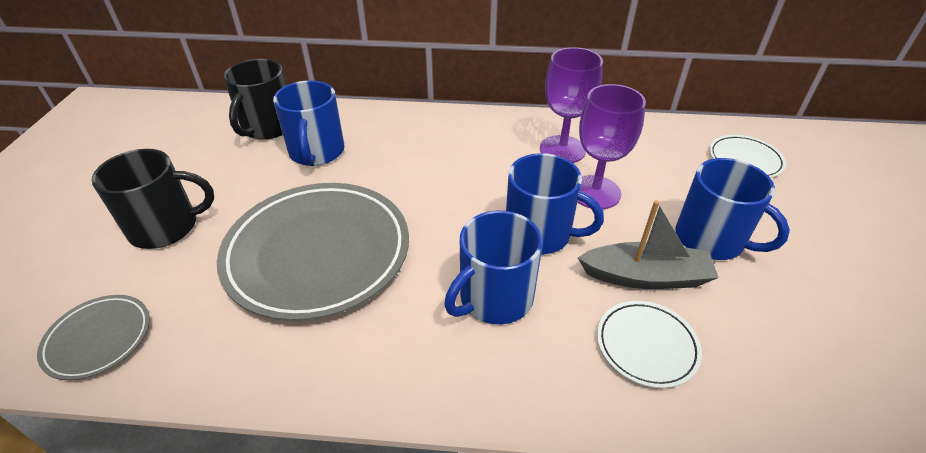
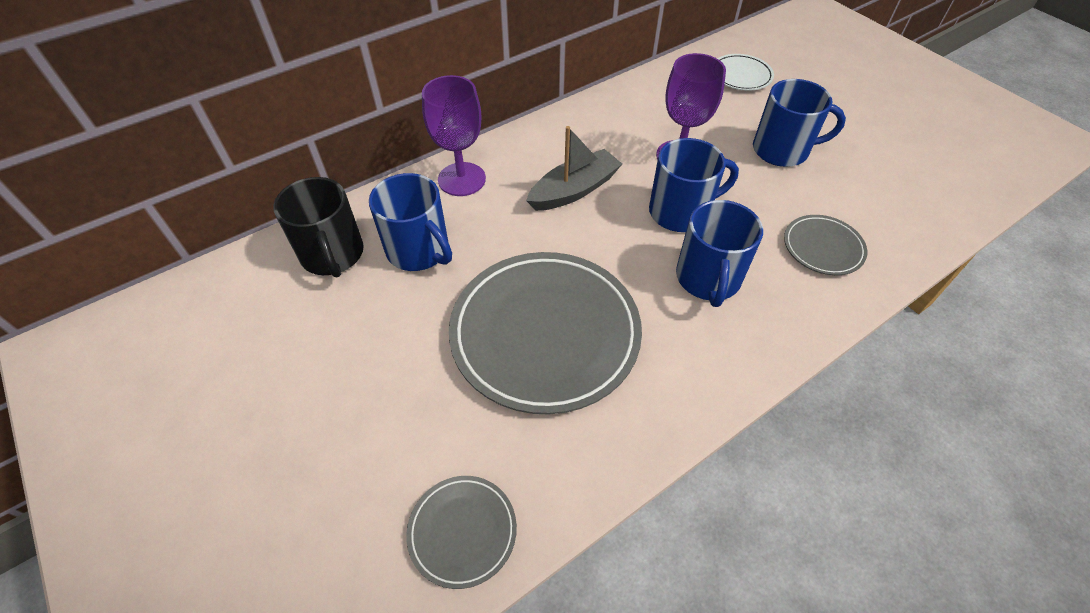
camera: 40 degrees left, 10 degrees up
(166, 227) = (375, 407): black mug -> none
(562, 149) = (617, 132): purple goblet -> purple goblet (461, 179)
(645, 277) = (775, 201): grey boat -> grey boat (574, 190)
(646, 346) = (822, 248): white plate -> grey plate

